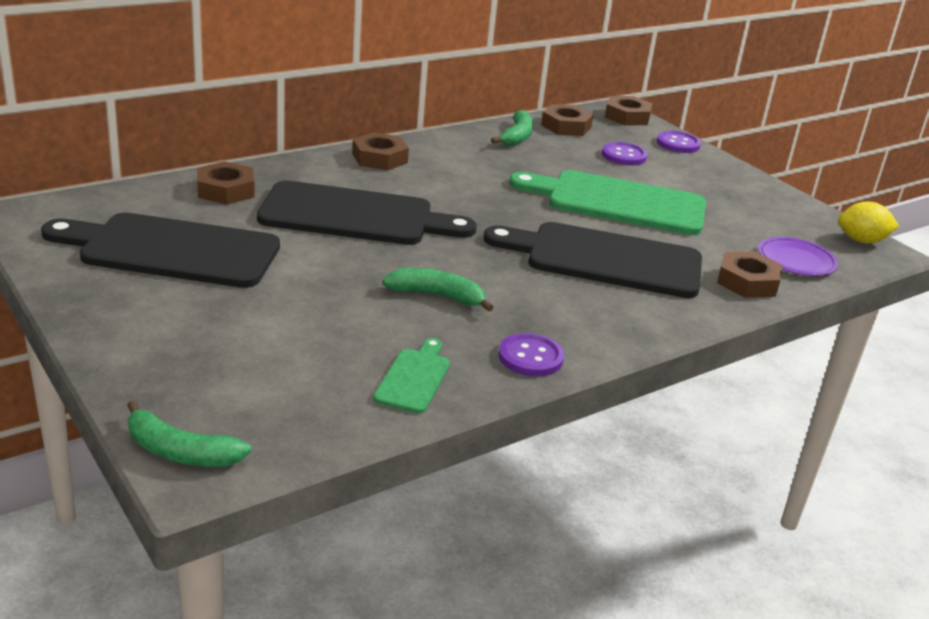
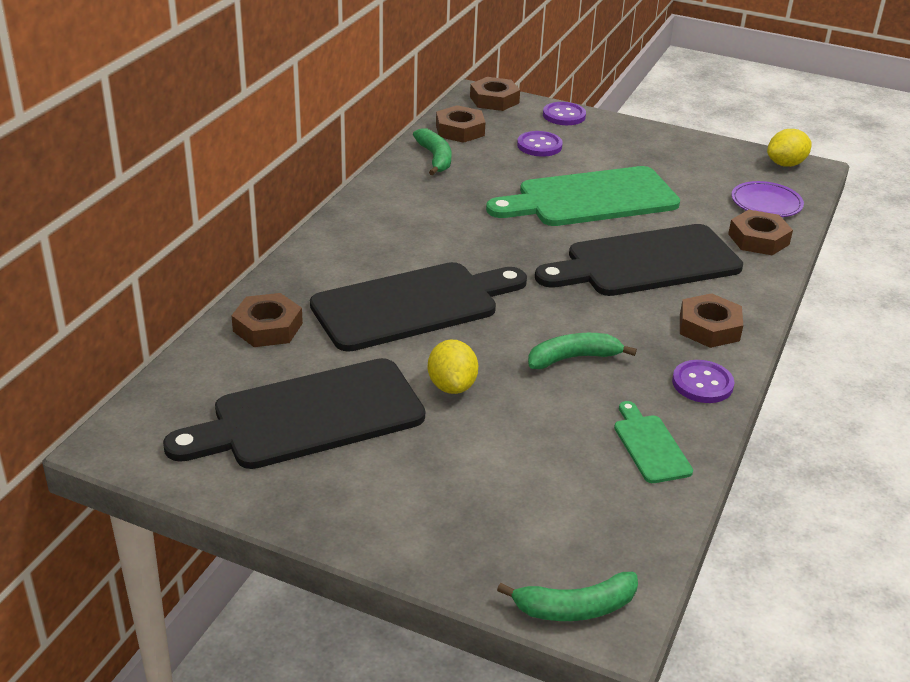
camera: 30 degrees left, 5 degrees up
(307, 274) = (452, 386): none -> yellow lemon
(379, 158) = (353, 231): brown nut -> brown nut (709, 327)

